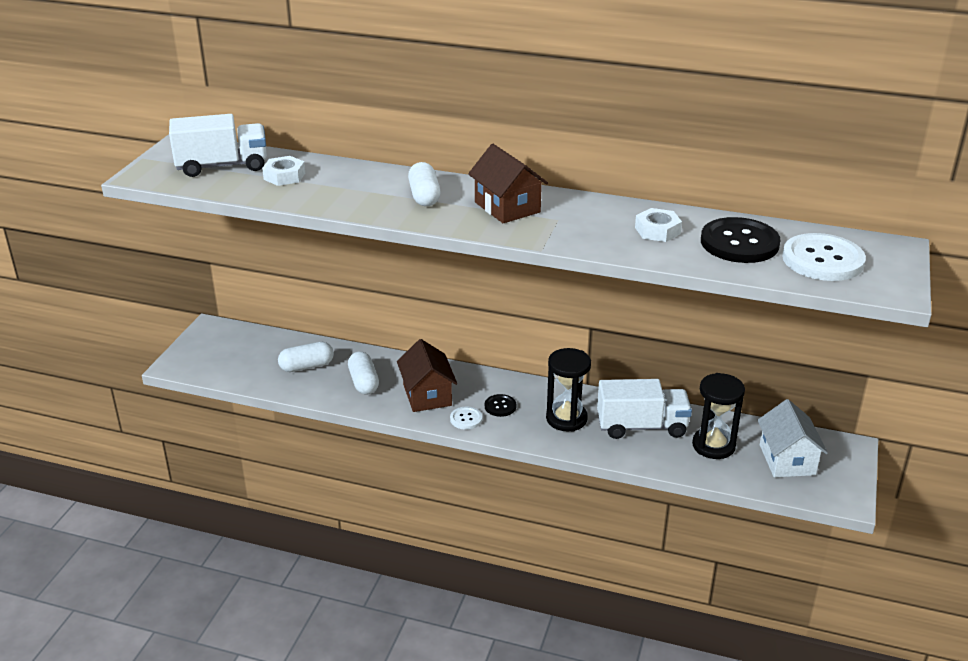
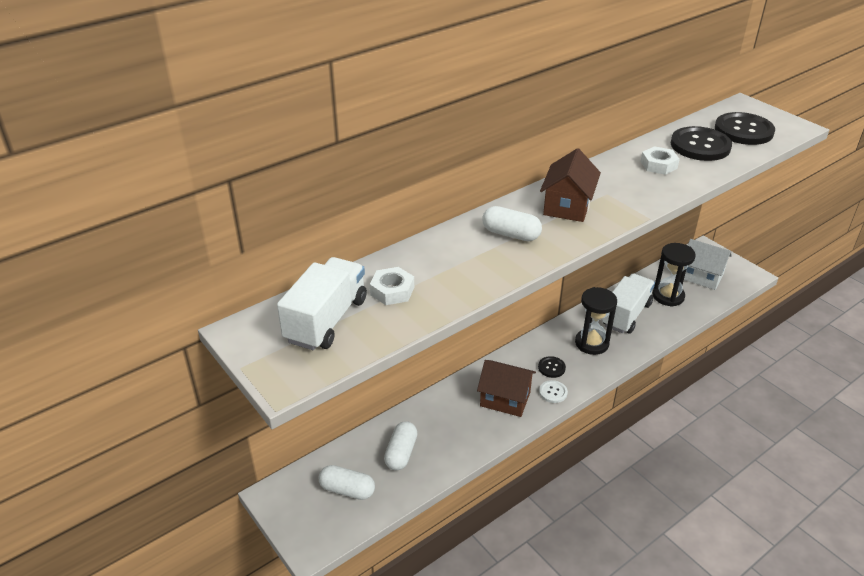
camera: 55 degrees left, 5 degrees up
(363, 382) = (456, 427): white capsule -> white capsule (347, 490)
(507, 207) = (567, 206): brown house -> brown house turned 75 degrees counterclockwise
(822, 260) = (743, 130): white button -> black button

